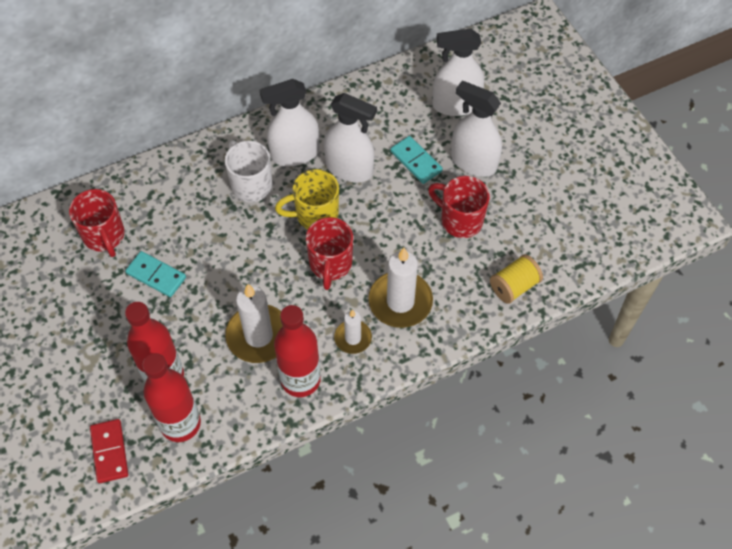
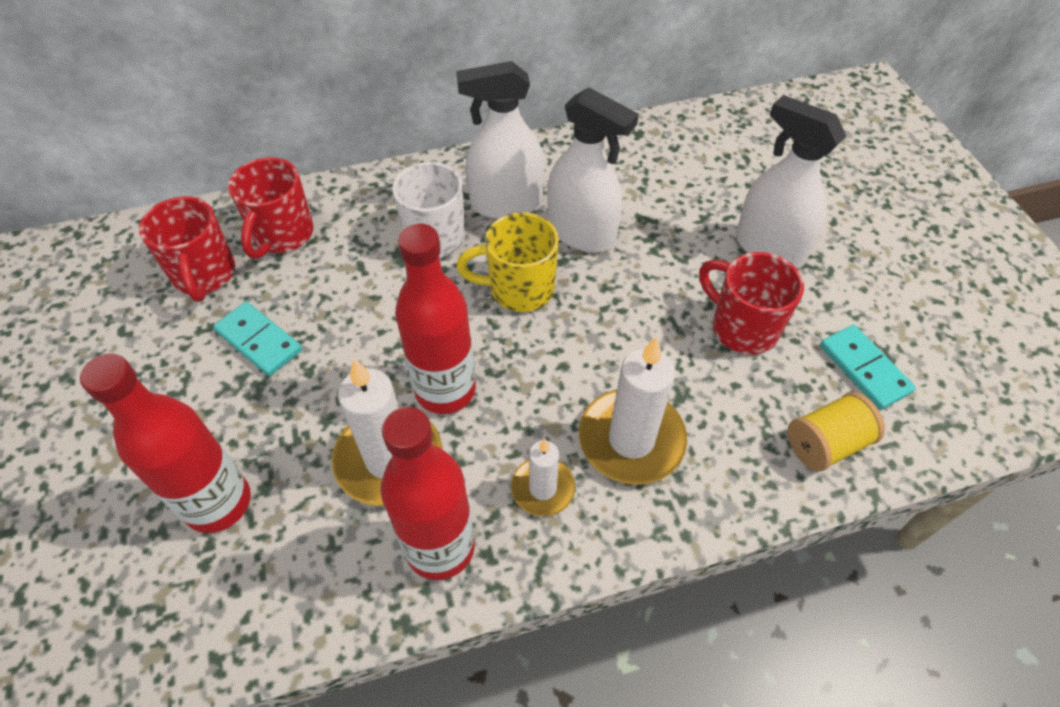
camera: 10 degrees right, 5 degrees down
(110, 452) = (81, 623): red domino -> none
(180, 424) = (217, 592): red bottle -> red bottle (445, 390)
(330, 264) = (528, 364): red mug -> red mug (282, 235)
(416, 161) = (682, 236): turquoise domino -> turquoise domino (864, 369)
(456, 105) = (748, 171): white spray bottle -> none

